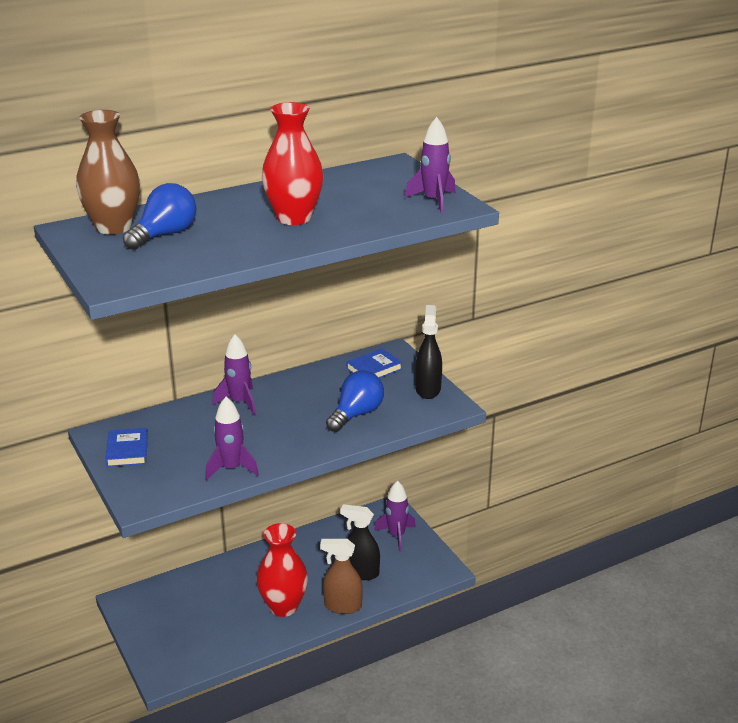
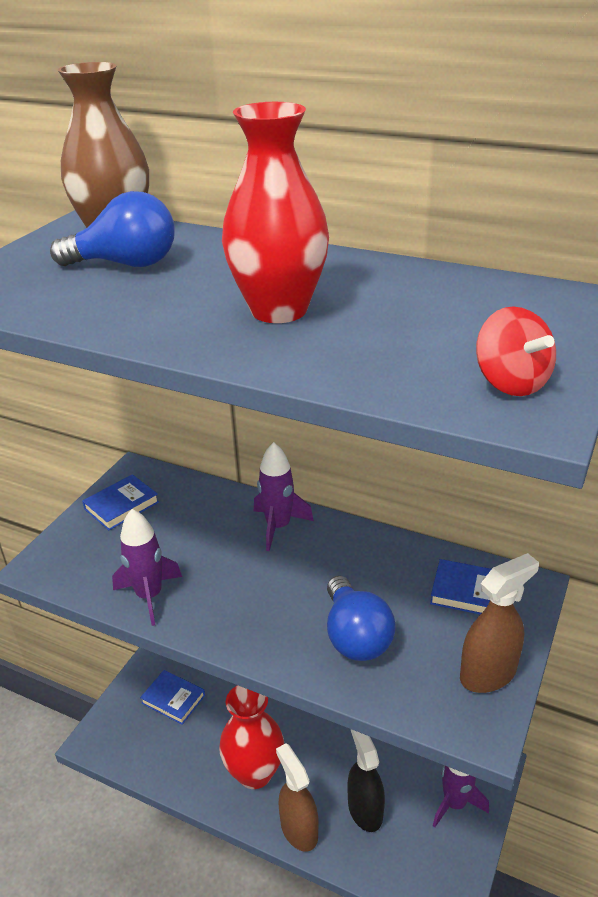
camera: 55 degrees right, 5 degrees up
(179, 619) = (173, 699): none -> blue book
(356, 414) = (355, 636): blue light bulb -> blue light bulb turned 75 degrees clockwise
(428, 389) = (488, 674): black spray bottle -> brown spray bottle
(433, 201) = (511, 383): purple rocket -> red spinning top

